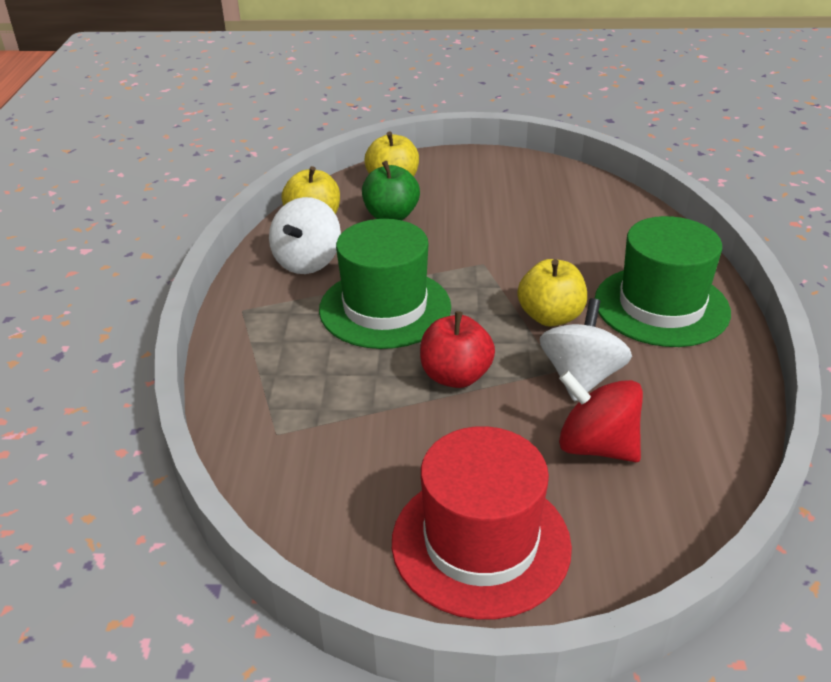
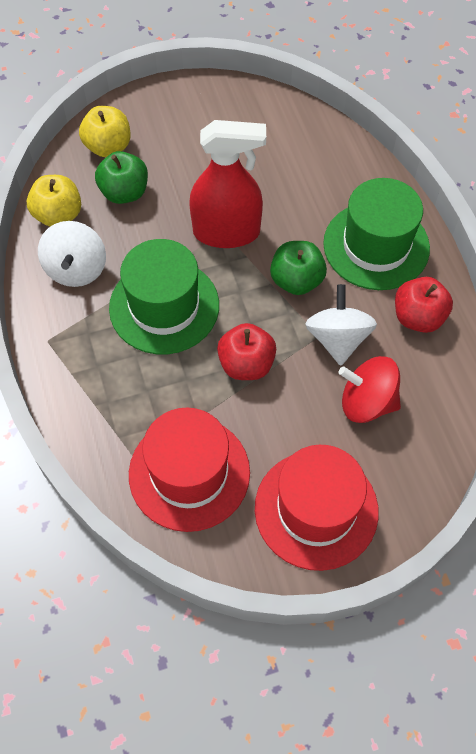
camera: 20 degrees left, 25 degrees up
(333, 462) = (189, 473): none -> red hat
(486, 263) = (227, 232): none -> red spray bottle
(550, 317) = (296, 280): yellow apple -> green apple
(695, 379) = (418, 317): none -> red apple

